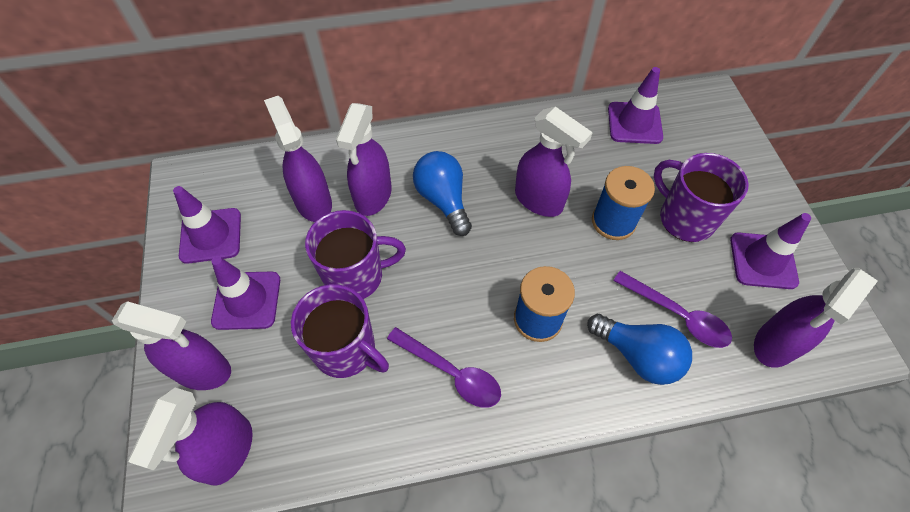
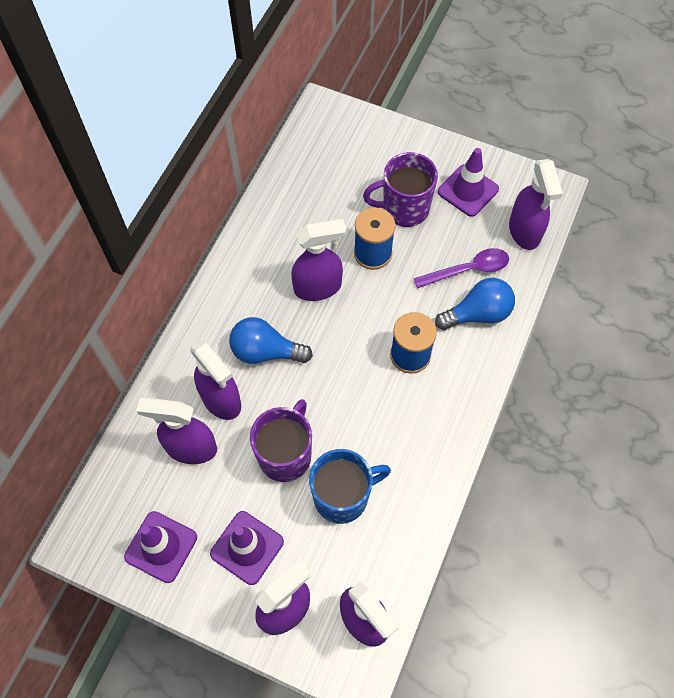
camera: 55 degrees left, 5 degrees up
(346, 350) = (343, 496): purple mug -> blue mug
(451, 373) = (409, 436): purple spoon -> none
(634, 123) = (302, 175): purple traffic cone -> none

